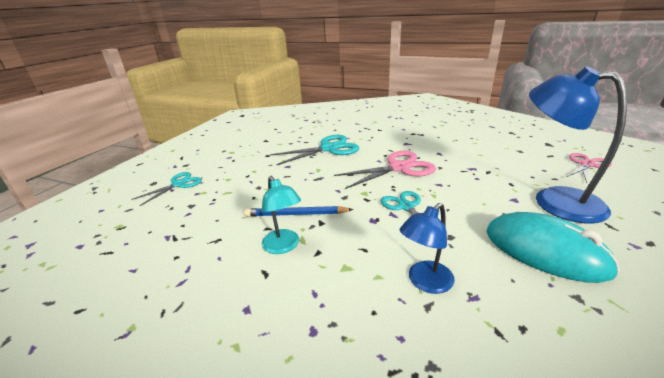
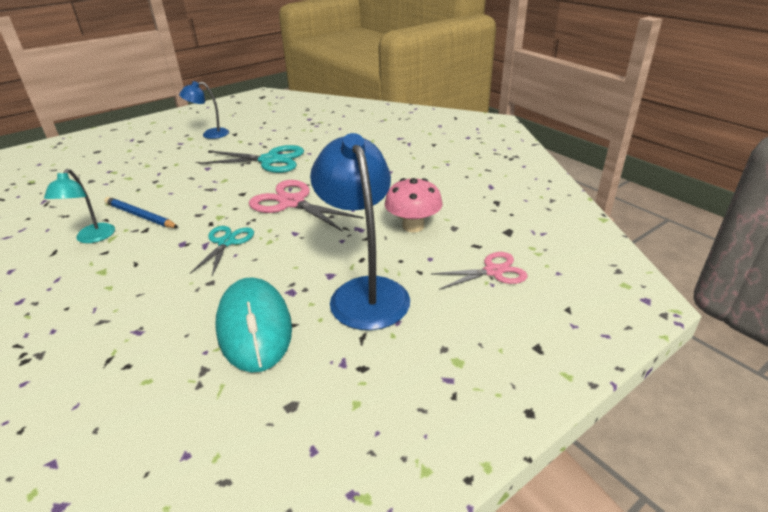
camera: 30 degrees right, 5 degrees up
(178, 184) = (109, 158): turquoise scissors -> none
(399, 168) = (292, 203): pink scissors -> pink scissors turned 150 degrees counterclockwise
(425, 282) = (127, 305): blue lamp -> blue lamp (210, 134)
(499, 157) = (413, 226): none -> pink mushroom

